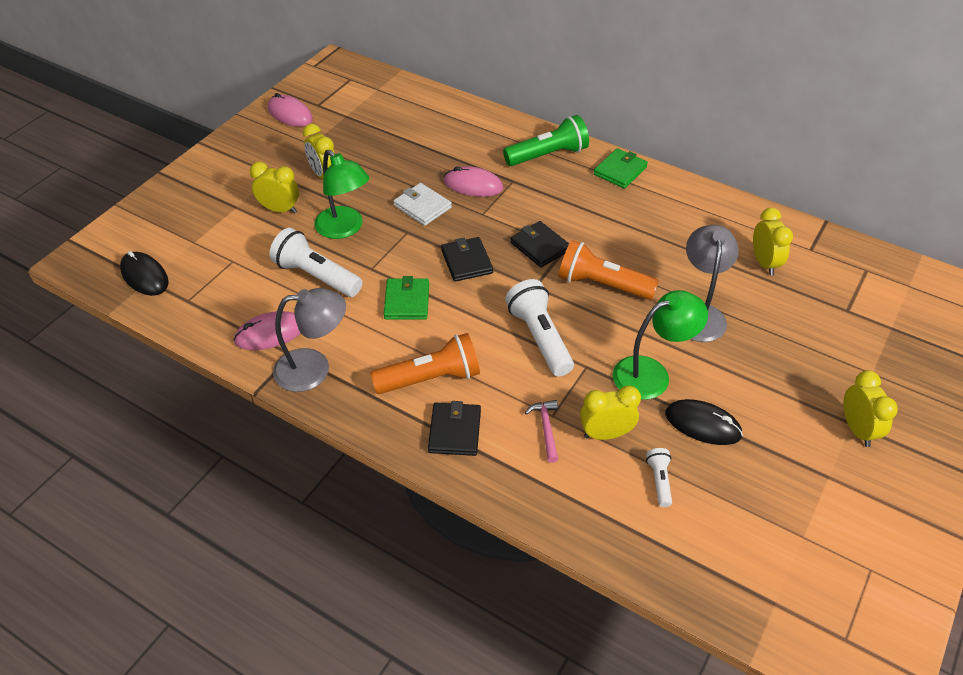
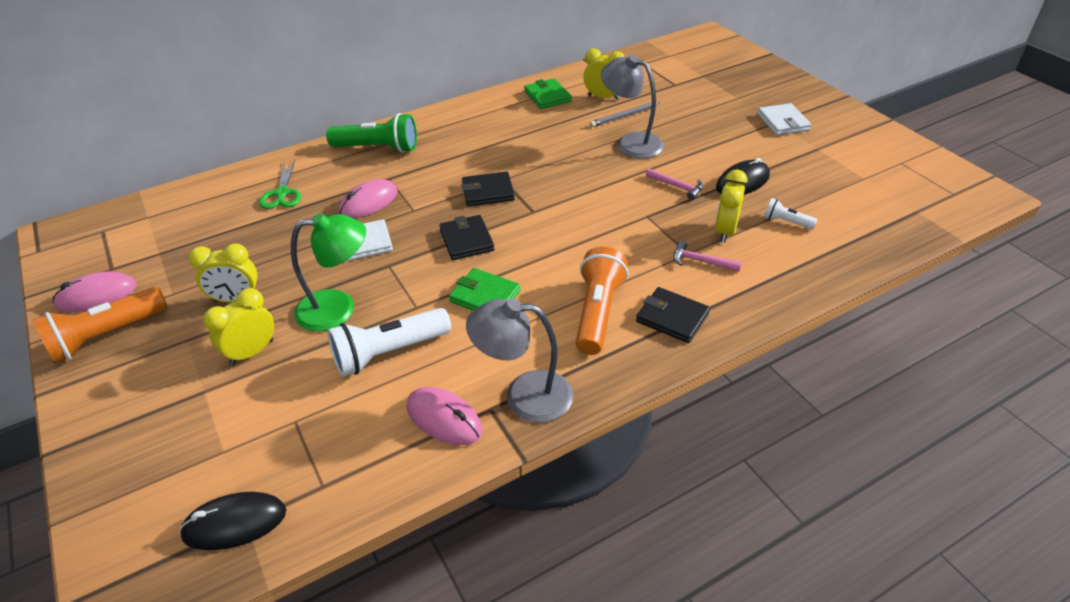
camera: 60 degrees left, 5 degrees down
(270, 333) = (444, 418): pink mouse -> pink mouse turned 60 degrees counterclockwise
(314, 368) = (524, 395): grey lamp -> grey lamp turned 105 degrees counterclockwise
(449, 135) = (282, 193): none -> green scissors
(466, 261) = (466, 240): black wallet -> black wallet turned 60 degrees clockwise
(539, 338) = (596, 229): white flashlight -> none
(548, 155) = (378, 148): green flashlight -> green flashlight turned 90 degrees clockwise
(602, 285) = (562, 176): orange flashlight -> orange flashlight (106, 336)
(620, 171) = (439, 120): green wallet -> green wallet (547, 96)
(651, 373) = (677, 186): green lamp -> pink hammer
(743, 292) = (624, 116): none -> grey pencil
(857, 429) = (783, 122): yellow clock -> white wallet

